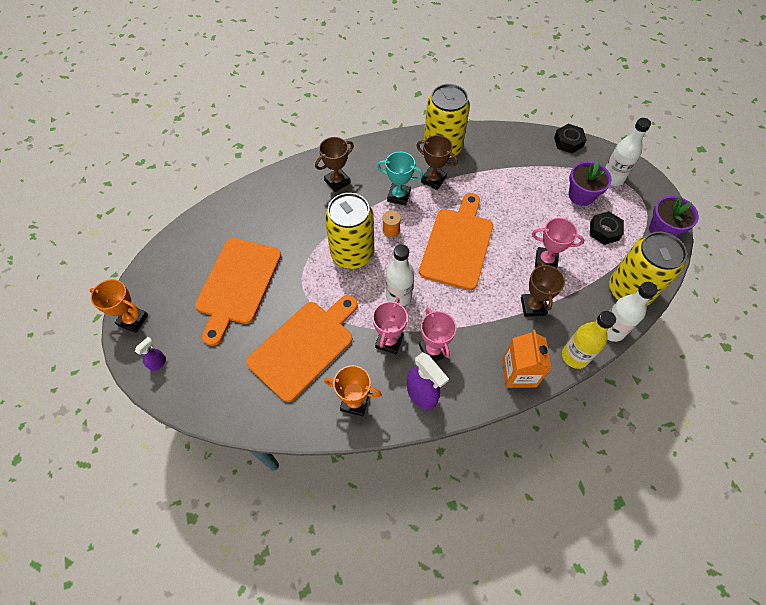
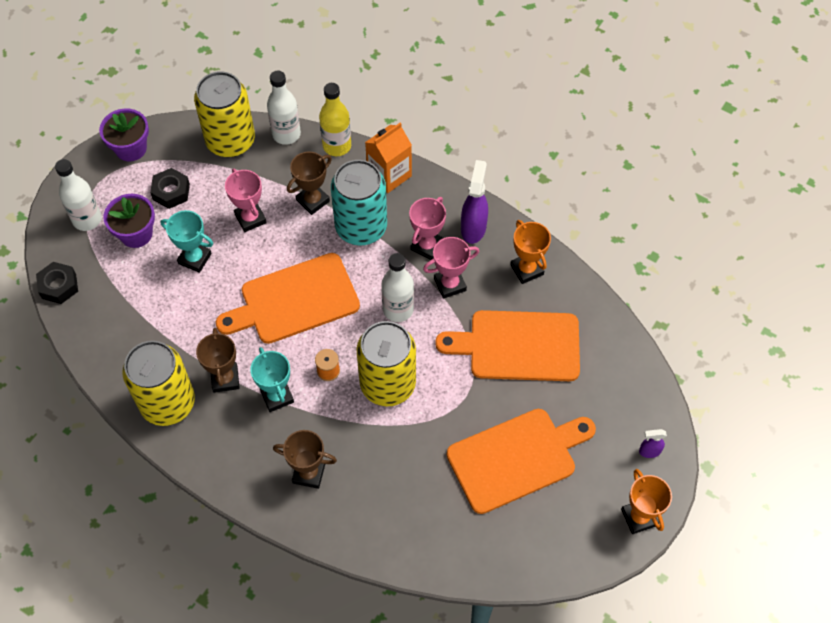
camera: 130 degrees left, 0 degrees up
(484, 320) = (361, 227): none -> turquoise can
(536, 213) = (195, 258): none -> turquoise trophy

